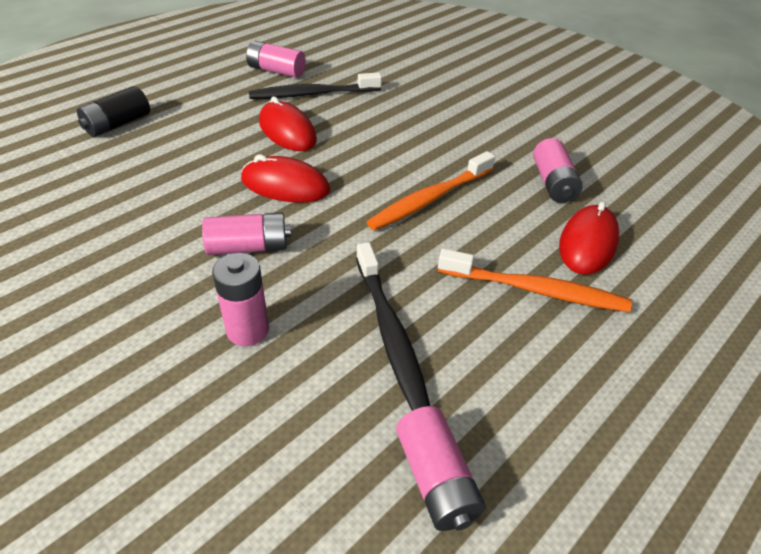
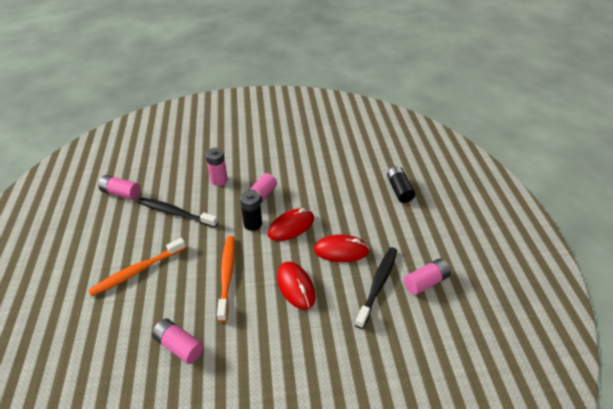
camera: 130 degrees right, 0 degrees up
(318, 224) = (253, 224): none -> black battery
(587, 243) = (131, 317): red mouse -> red mouse (296, 286)

